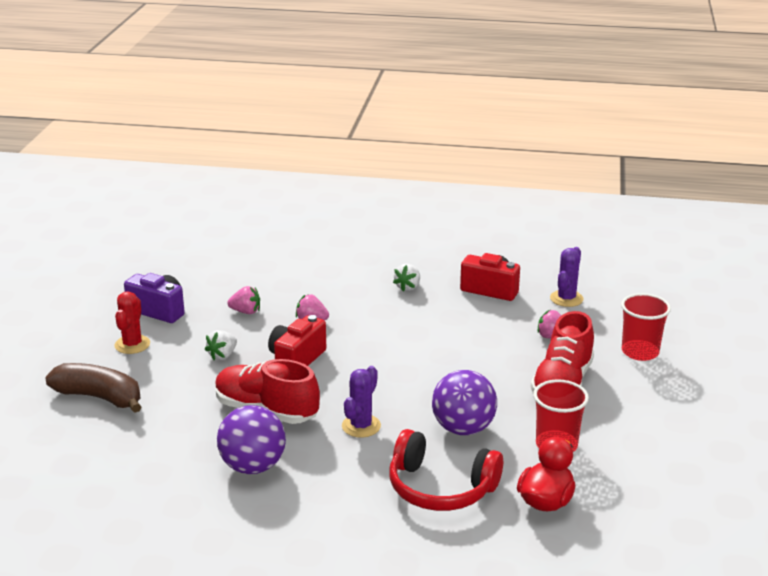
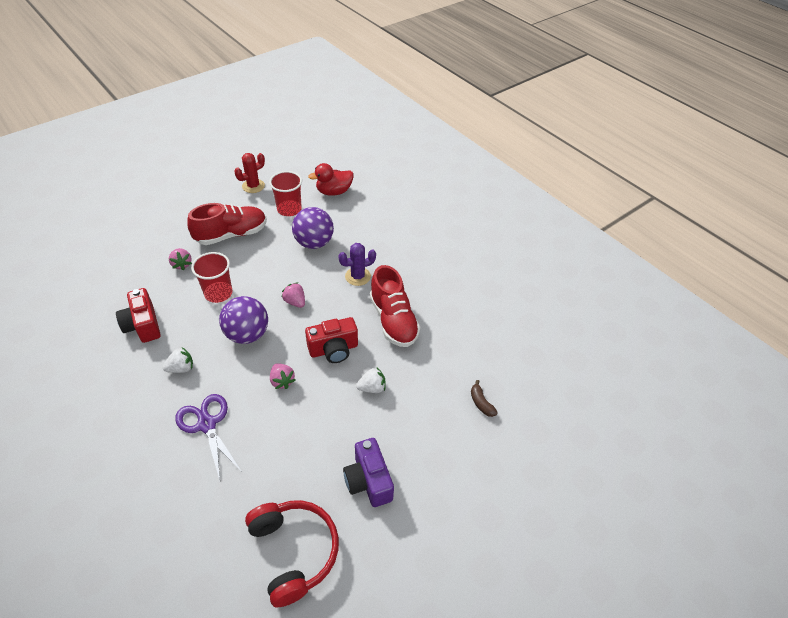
camera: 140 degrees left, 20 degrees up
(99, 397) = (481, 403): brown banana -> brown banana, size x0.47
(132, 345) = (421, 448): red cactus -> red cactus (253, 186)
(246, 312) = (311, 427): pink strawberry -> pink strawberry (295, 302)
(253, 466) = (436, 288): purple ball -> purple ball (247, 334)
(331, 276) = (207, 424): none -> purple scissors
(440, 488) = (366, 223): red headphones -> red headphones (294, 551)
(566, 299) = (122, 285): purple cactus -> none
(640, 352) = (164, 226): red cup -> red cup (218, 293)

